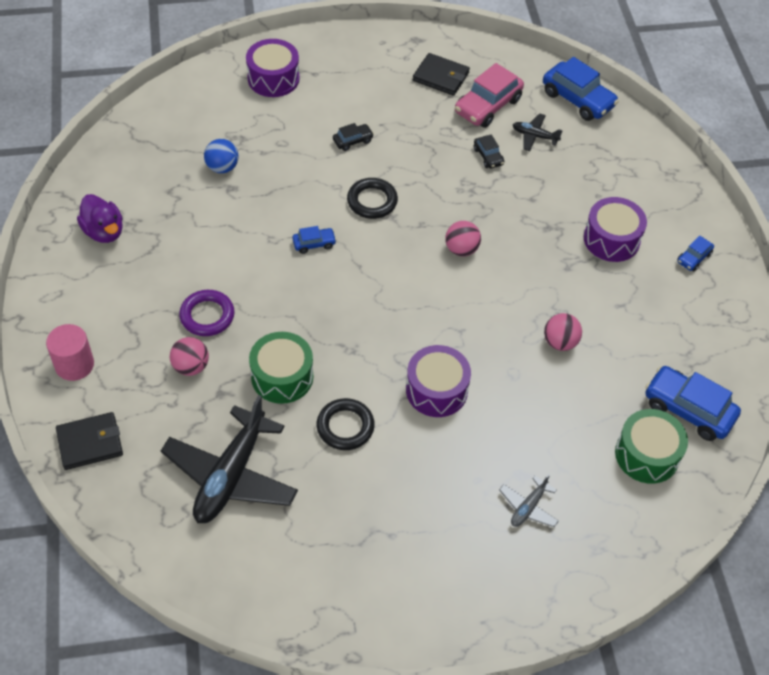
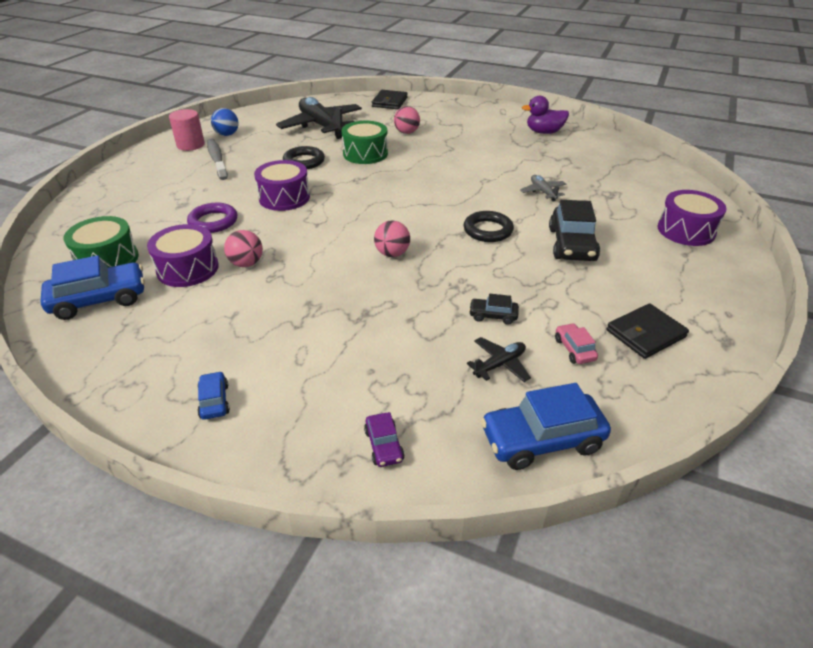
camera: 125 degrees right, 15 degrees down
(74, 365) = (445, 107): pink cylinder -> pink cylinder (190, 145)
(207, 316) = (440, 145): purple ring -> purple ring (213, 221)
(222, 167) = (578, 181): blue ball -> blue ball (227, 134)
(314, 244) = (465, 193): blue car -> none
(353, 141) = (572, 244): black car -> black car, size x1.99
(407, 525) = (217, 159): none -> grey toothbrush
(488, 106) = (574, 349): pink car -> pink car, size x0.50
(528, 507) = (160, 198): grey plane -> grey plane (543, 192)
(611, 239) = (307, 349): purple drum -> purple drum (188, 269)
(644, 161) = (384, 445): none -> purple car

